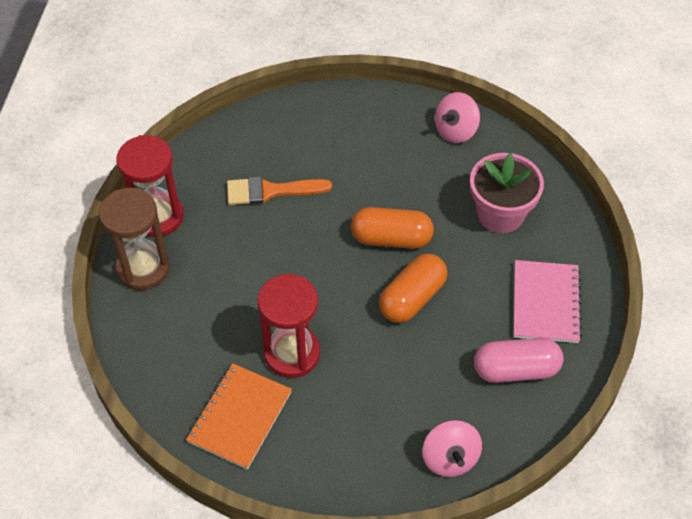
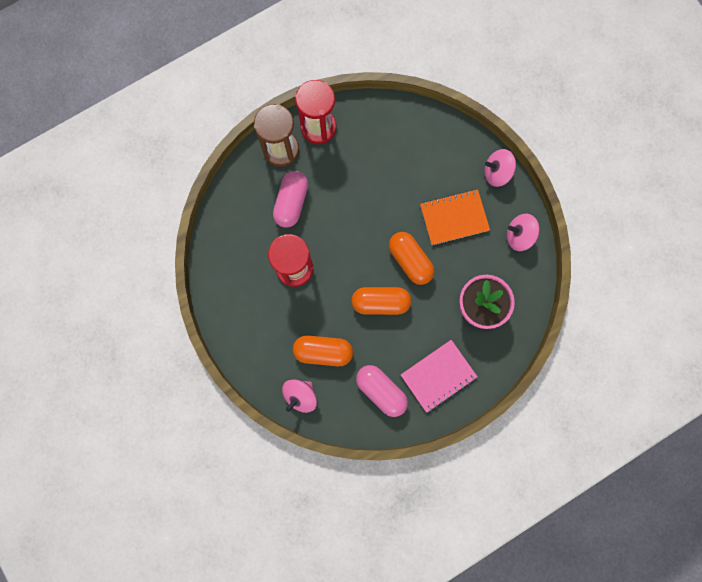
camera: 50 degrees right, 25 degrees up
(213, 302) = (291, 203): none -> pink capsule
(240, 417) = (238, 273): orange notebook -> orange notebook (454, 218)
(270, 191) = (385, 170): orange brush -> none
(371, 104) = (496, 173): none -> pink spinning top
(417, 395) = (323, 351): none -> orange capsule

